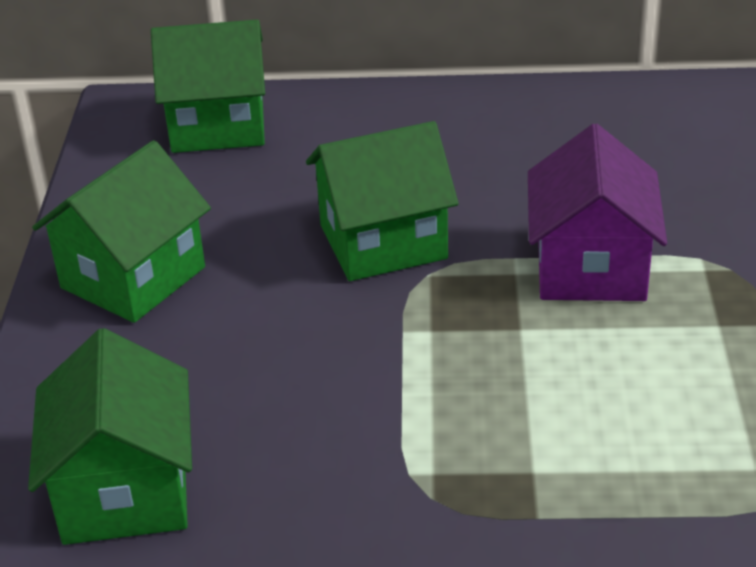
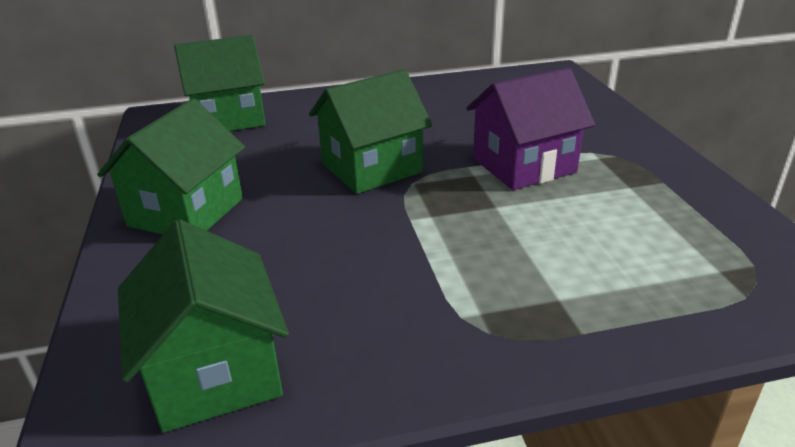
camera: 15 degrees left, 5 degrees down
(590, 267) = (523, 165): purple house -> purple house turned 75 degrees clockwise

